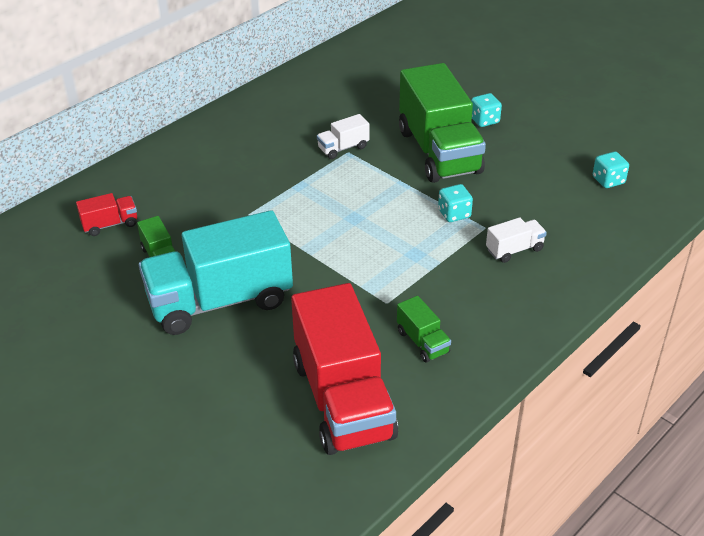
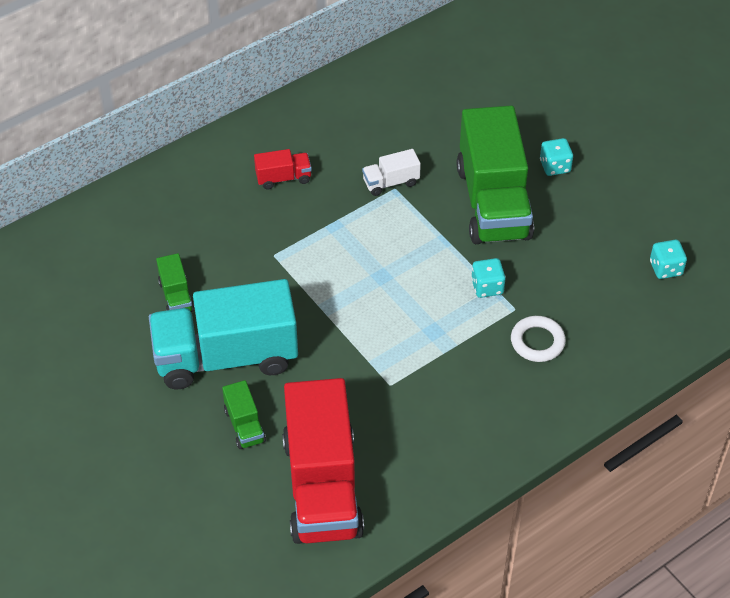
camera: 10 degrees right, 10 degrees up
(110, 224) = (132, 247): red truck -> red truck (283, 178)
(422, 342) = (414, 436): green truck -> green truck (244, 425)
(514, 250) = (537, 342): white truck -> white ring

